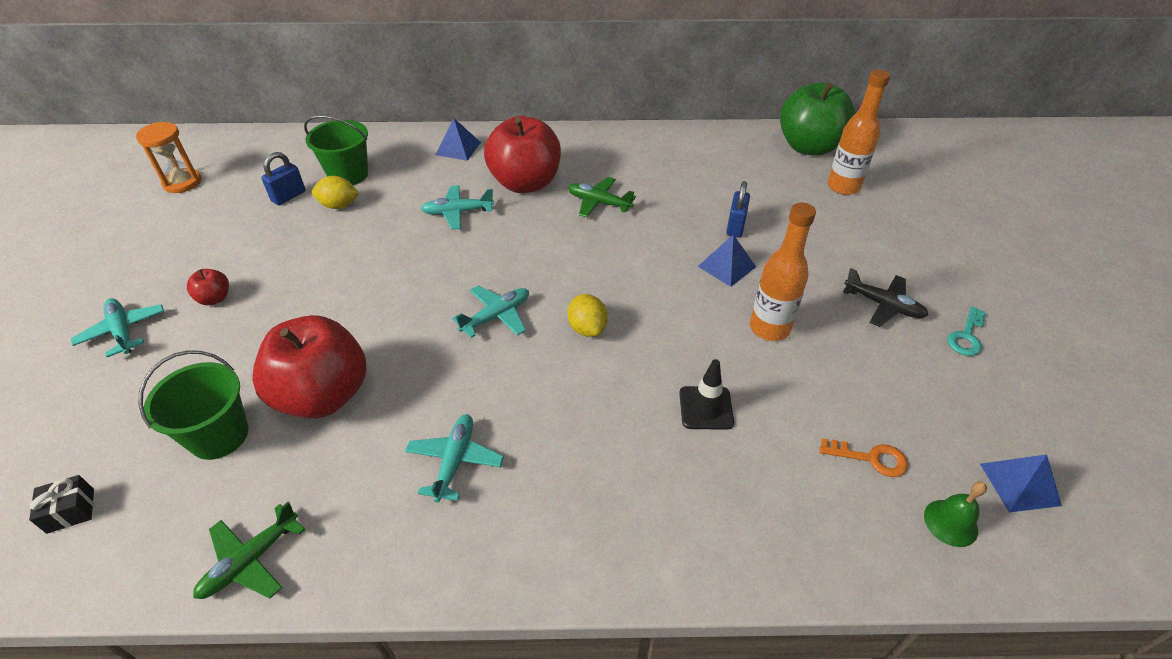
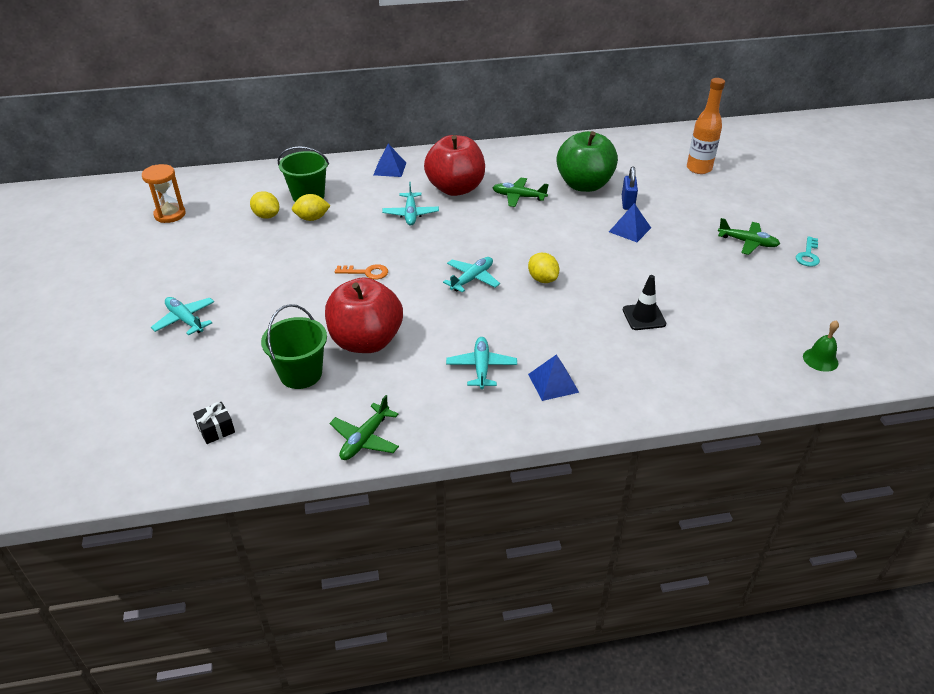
camera: 10 degrees left, 5 degrees down
(215, 298) = (246, 291): red apple -> none
(288, 196) = (266, 216): blue padlock -> yellow lemon
(457, 212) = (411, 214): turquoise plane -> turquoise plane turned 75 degrees counterclockwise
(769, 328) = (672, 265): orange bottle -> none
(809, 147) = (665, 143): green apple -> green apple (584, 185)
(871, 458) = (762, 332): orange key -> orange key (367, 272)
(883, 305) = (747, 242): black plane -> green plane
(1019, 484) = (859, 334): blue pyramid -> blue pyramid (553, 383)

